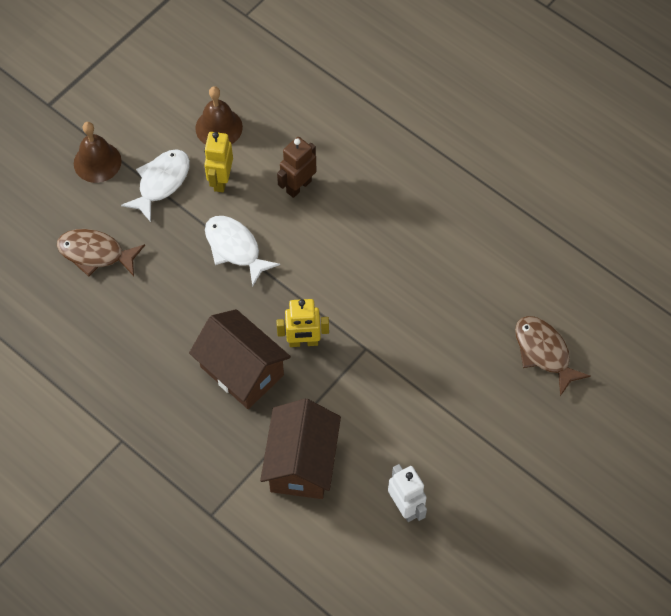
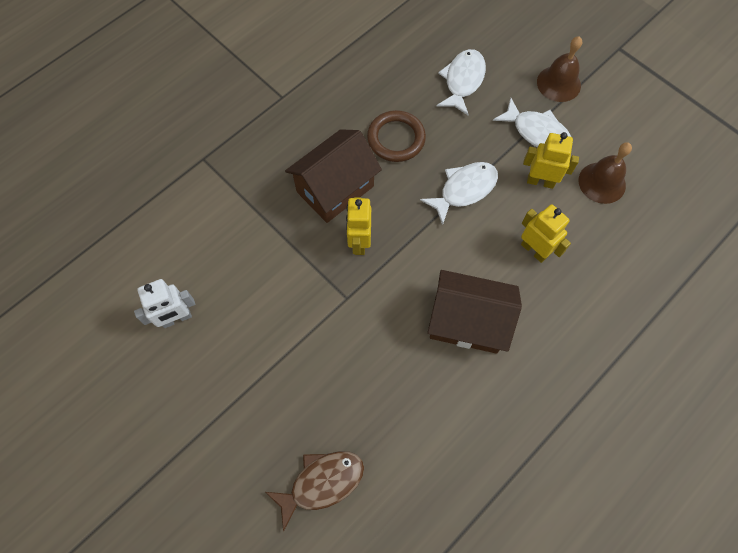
camera: 95 degrees right, 5 degrees up
(95, 253) = (462, 81): brown fish -> white fish
(175, 316) = (396, 138): none -> brown ring
(298, 186) = (534, 250): brown robot -> yellow robot
(301, 463) = (237, 232): brown house -> brown house (467, 322)

